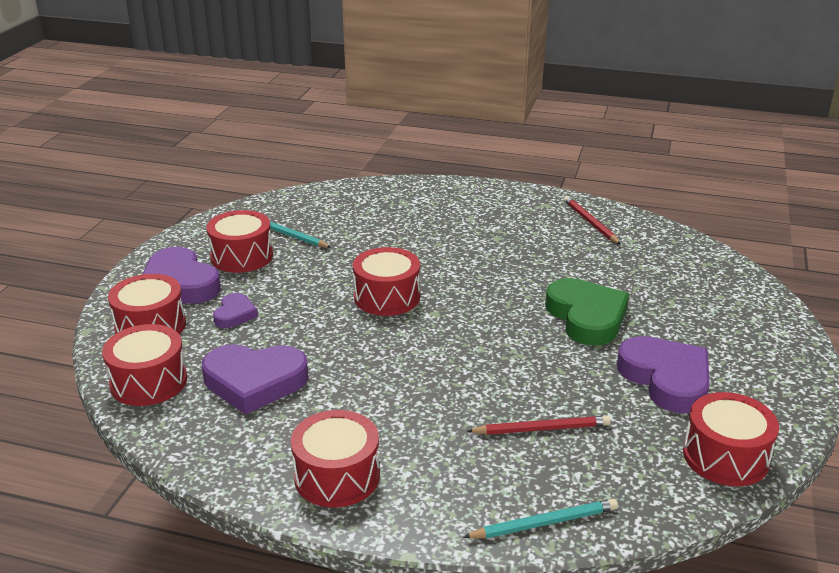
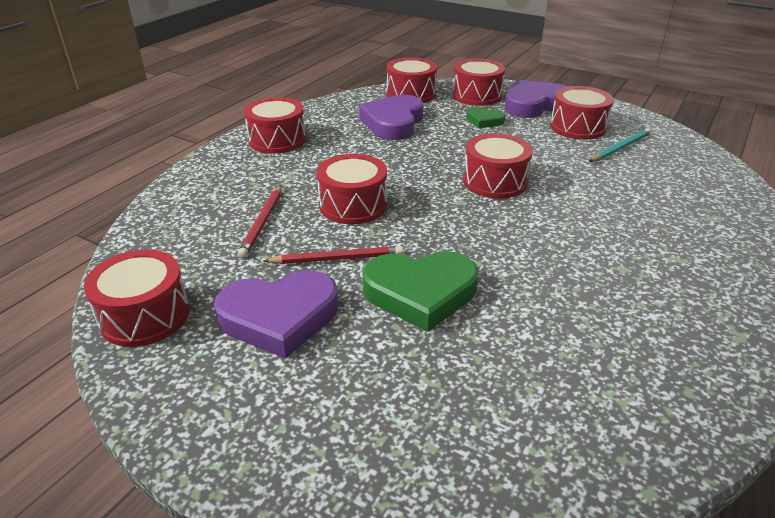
camera: 105 degrees right, 5 degrees up
(235, 314) = (484, 121): purple heart -> green heart
(475, 375) = (353, 205): none -> red drum
(544, 523) = (168, 202): turquoise pencil -> none
(590, 222) = (682, 369): red pencil -> red pencil (337, 259)

